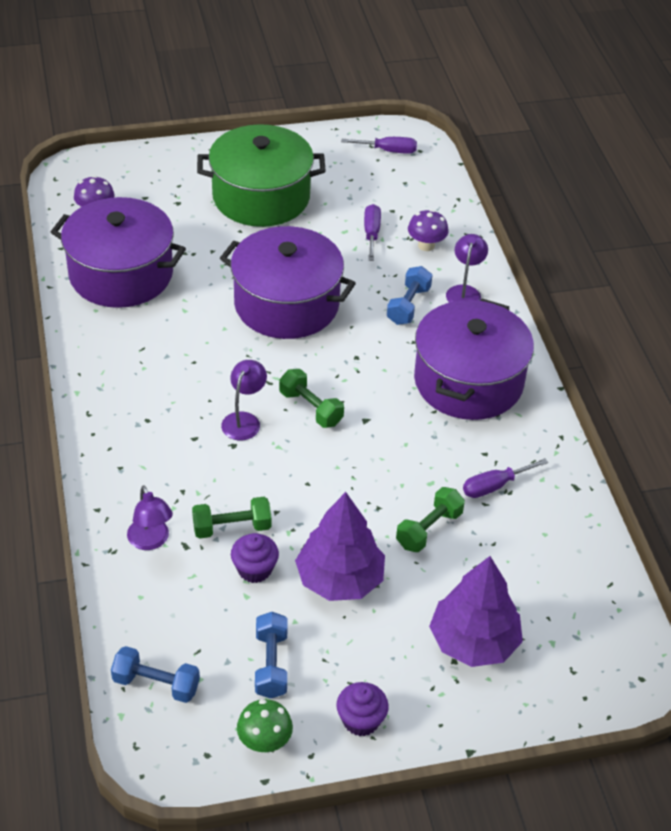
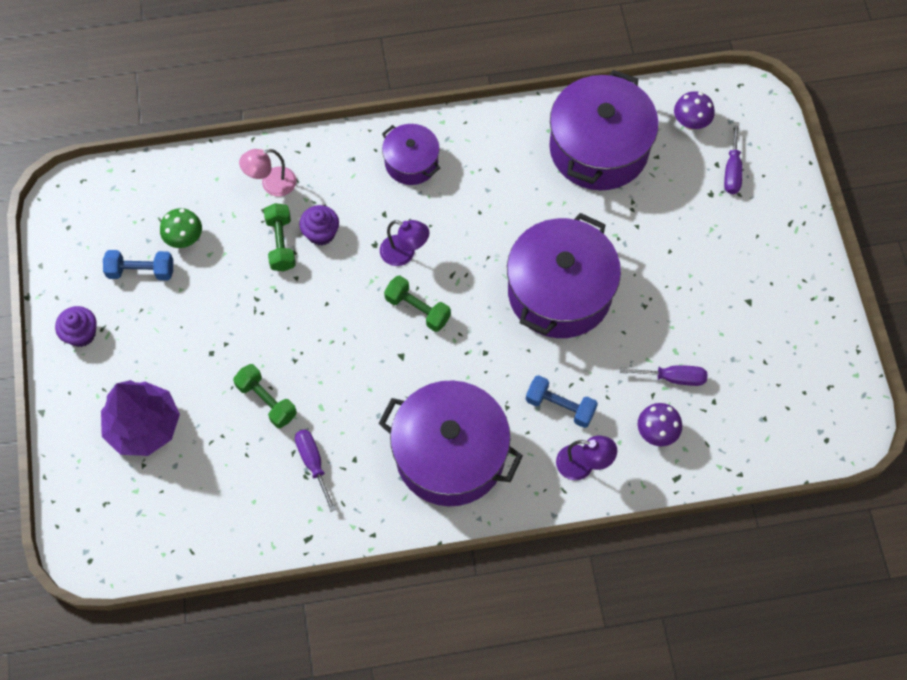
camera: 95 degrees right, 20 degrees up
(128, 417) = (411, 162): none -> purple pot
(151, 541) = (271, 184): purple lamp -> pink lamp
(156, 684) = (133, 192): blue dumbbell -> none
(254, 569) = (235, 260): purple cupcake -> purple cupcake (321, 233)
(261, 197) = (726, 271): green pot -> none
(264, 742) = (73, 265): green mushroom -> green mushroom (184, 239)
(311, 408) = (417, 309): green dumbbell -> green dumbbell turned 75 degrees clockwise
(340, 579) = (219, 325): purple tree -> none
(388, 151) = (822, 405): purple screwdriver -> purple screwdriver (732, 170)

